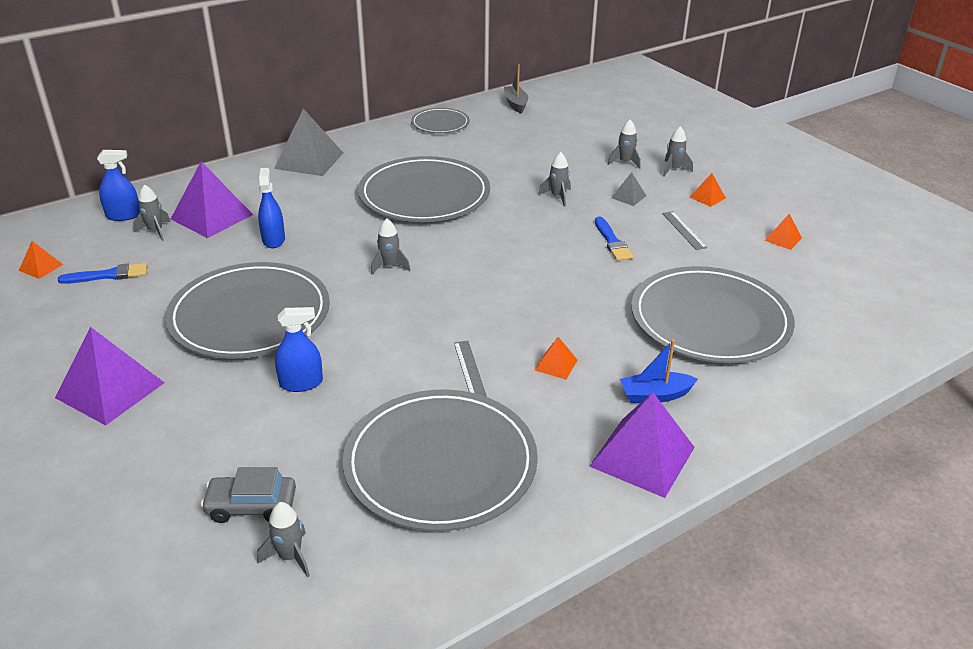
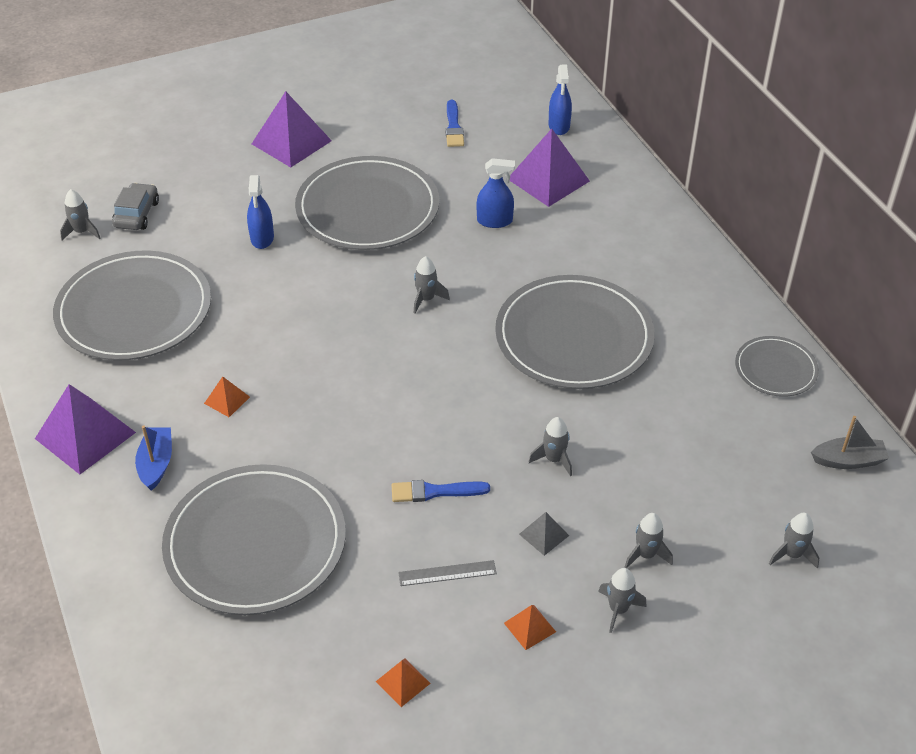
camera: 100 degrees right, 10 degrees up
(41, 267) = (475, 90): orange pyramid -> none
(155, 231) = (525, 147): grey rocket -> grey rocket (792, 554)
(309, 160) = (669, 247): grey pyramid -> none
(469, 369) = (243, 340): grey ruler -> none

